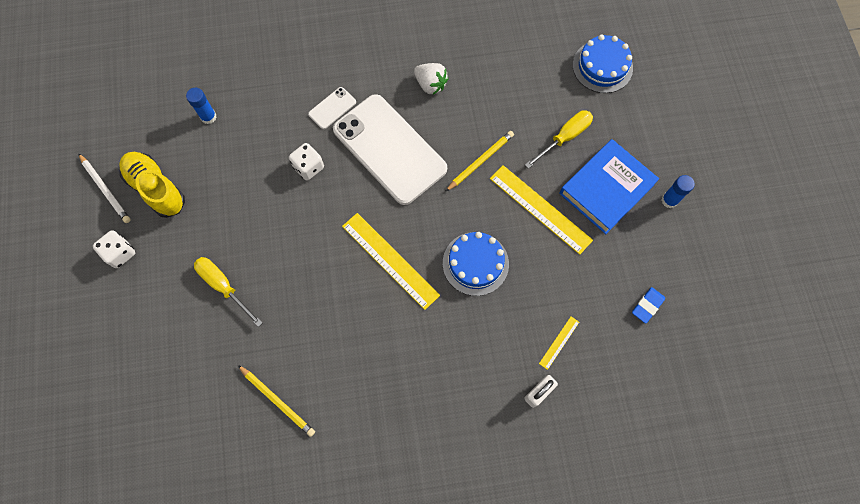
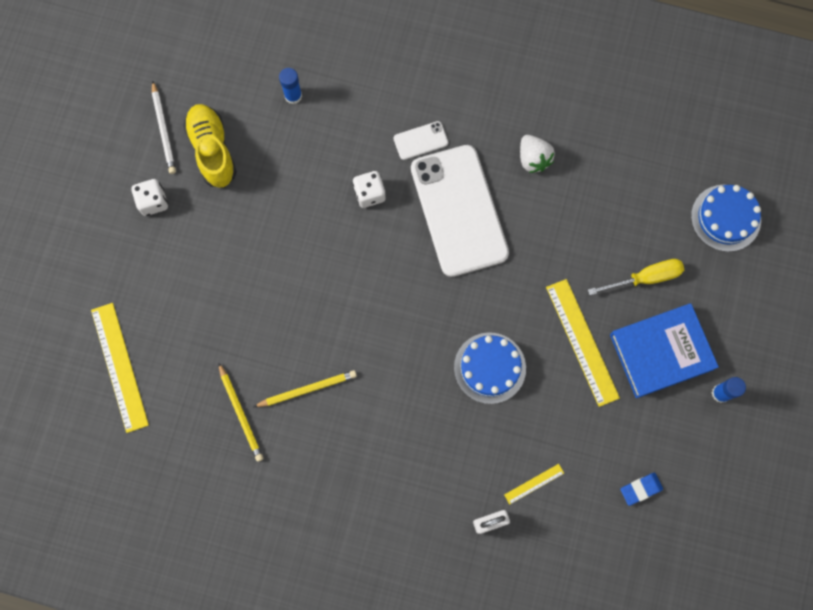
camera: 25 degrees right, 5 degrees up
(224, 286) = (236, 279): yellow screwdriver -> none
(390, 260) = (407, 326): yellow ruler -> yellow ruler (119, 367)
(480, 161) = (545, 265): yellow pencil -> yellow pencil (307, 389)

